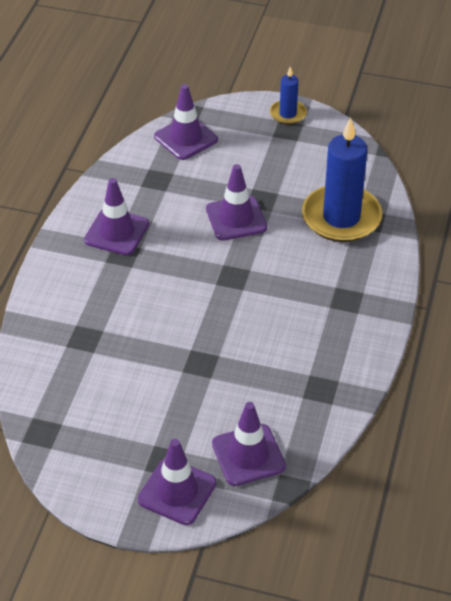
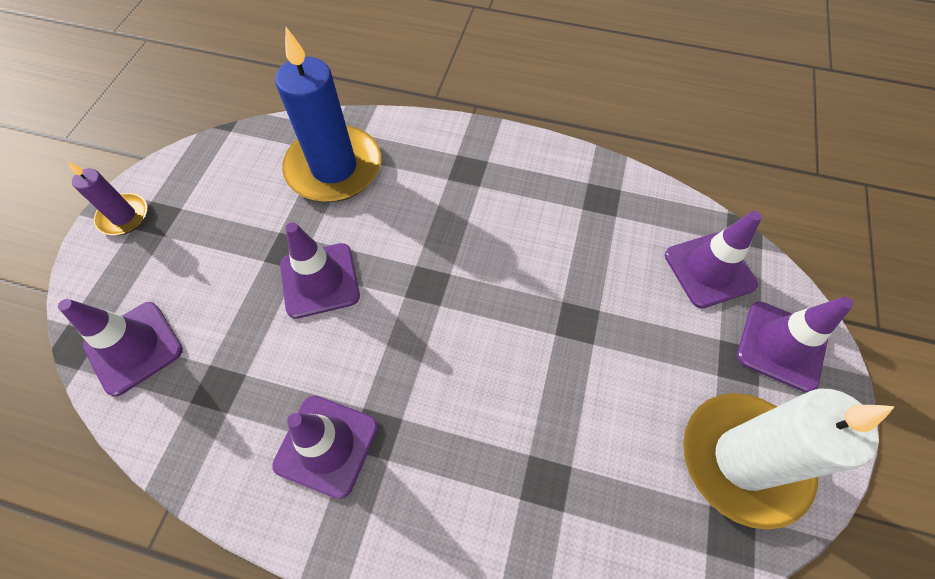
camera: 90 degrees left, 15 degrees up
(90, 448) = (743, 459): none -> white candle
(288, 114) = (123, 216): blue candle -> purple candle

